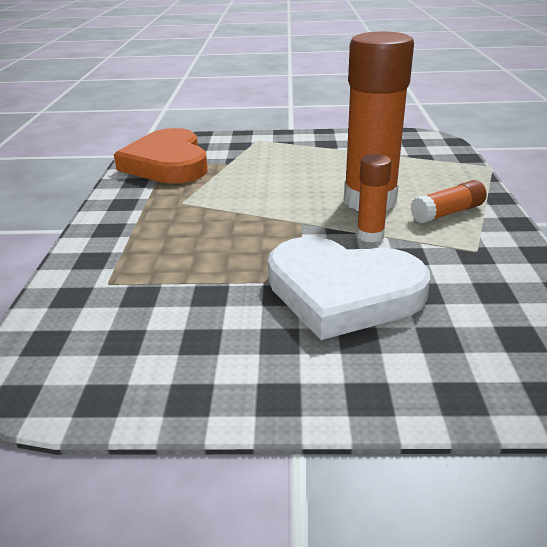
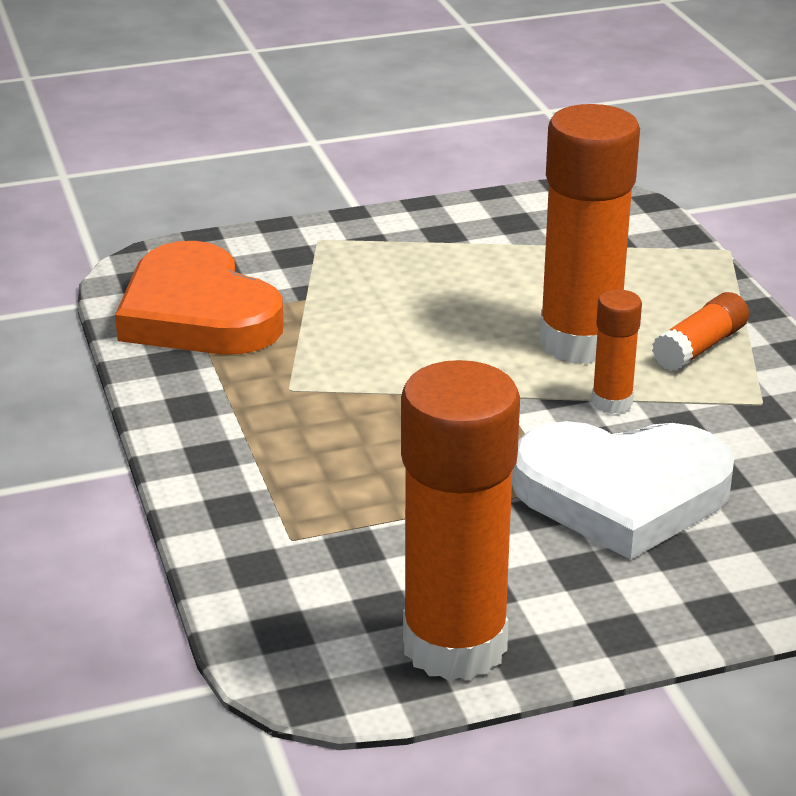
camera: 20 degrees left, 0 degrees up
(146, 379) = (454, 645): none -> orange glue stick

